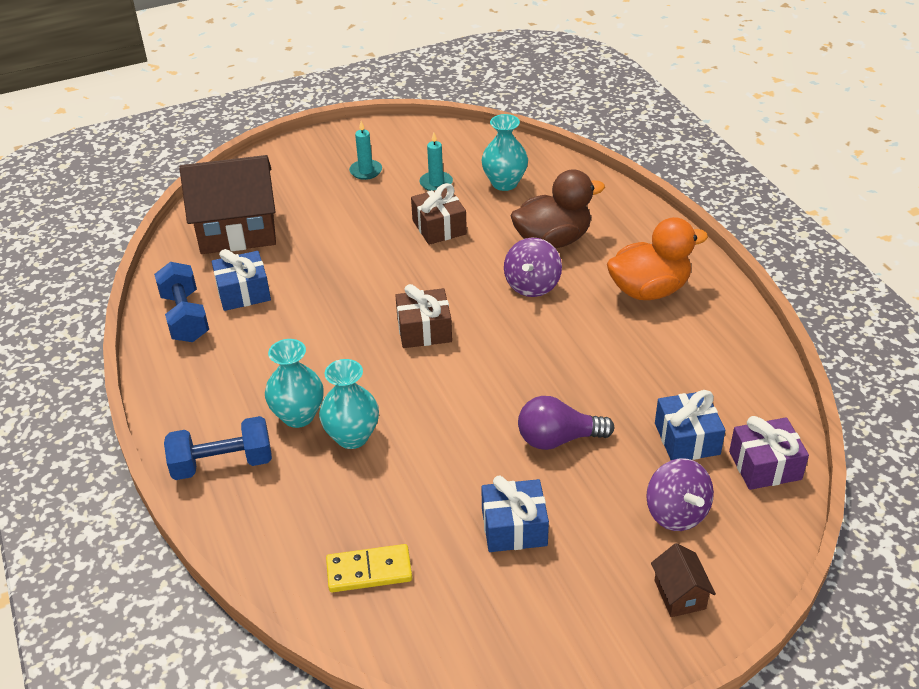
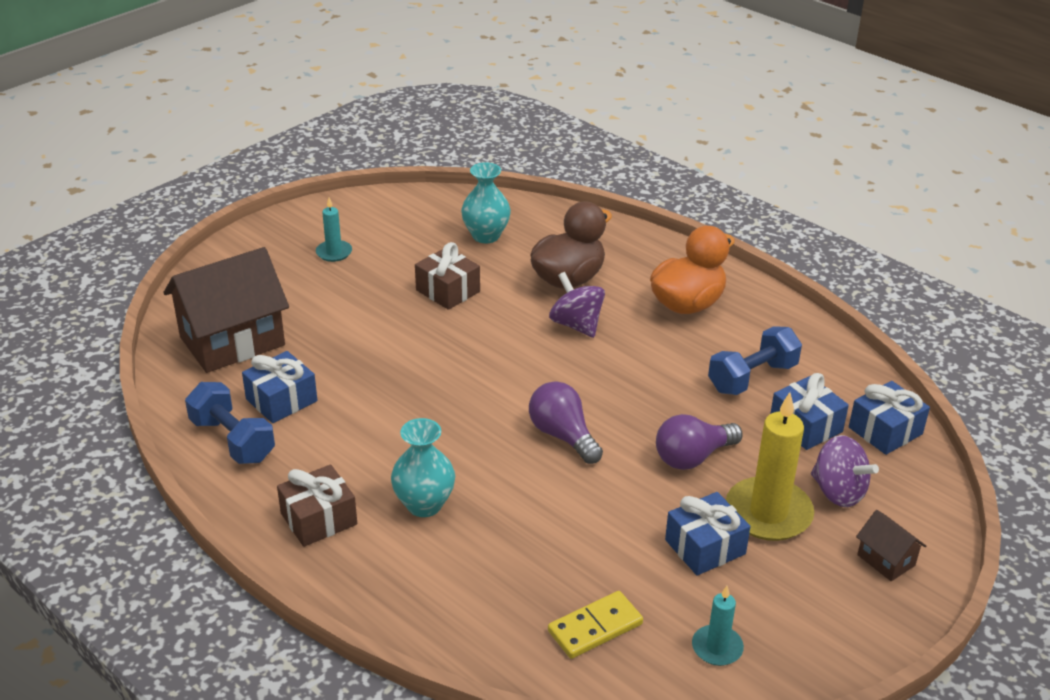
camera: 25 degrees left, 5 degrees down
(222, 463) = (375, 572): blue dumbbell -> blue dumbbell (752, 377)
(352, 436) = (493, 509): turquoise vase -> none
(424, 330) = (498, 391): brown gift -> brown gift (319, 519)
(436, 183) = (416, 249): turquoise candle -> turquoise candle (717, 648)
(454, 386) = (563, 436): none -> purple light bulb
(532, 285) = (576, 325): purple spinning top -> purple spinning top turned 150 degrees clockwise
(594, 513) = (768, 513): none -> yellow candle
(765, 465) = (885, 431): purple gift -> blue gift

